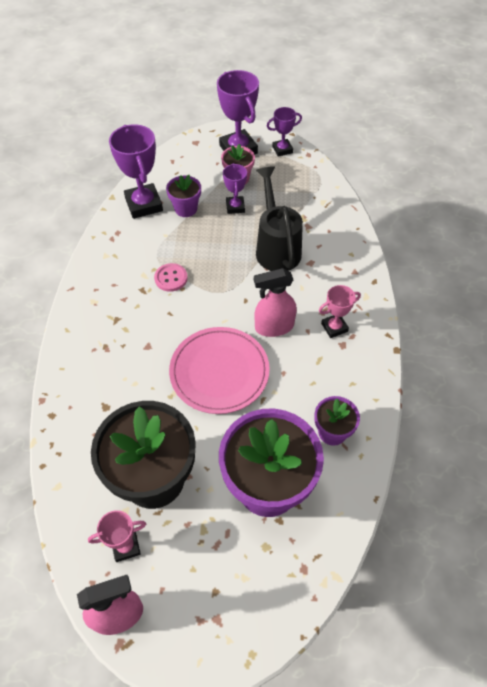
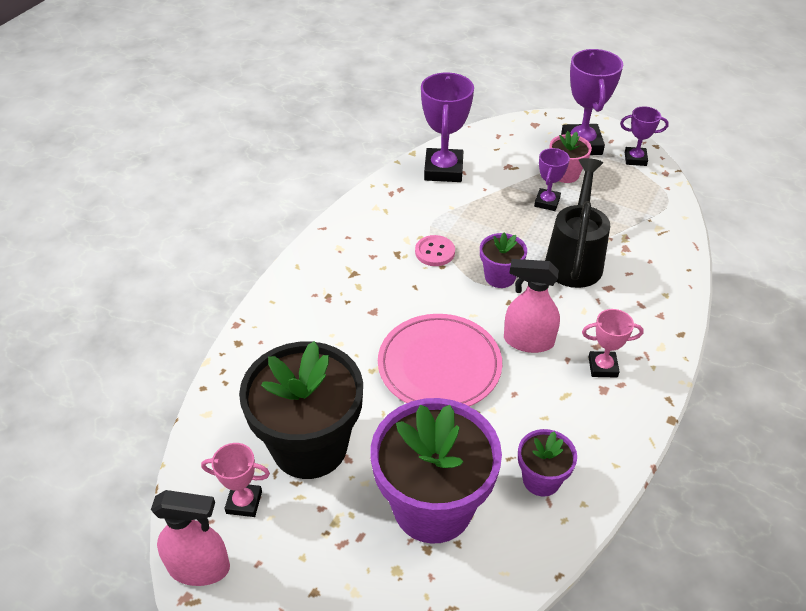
camera: 25 degrees right, 10 degrees down
(186, 209) = (488, 188): purple flower pot -> purple flower pot (500, 277)

